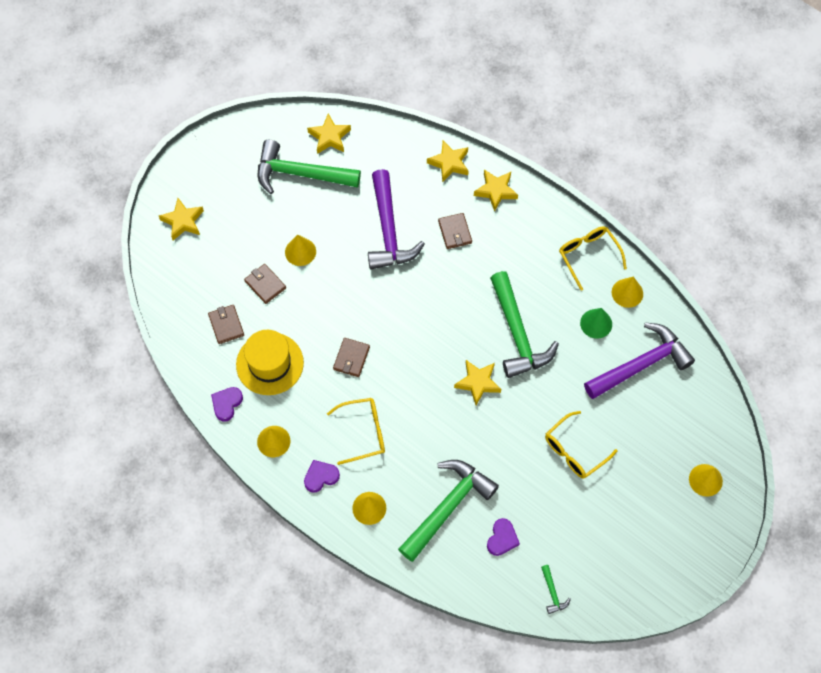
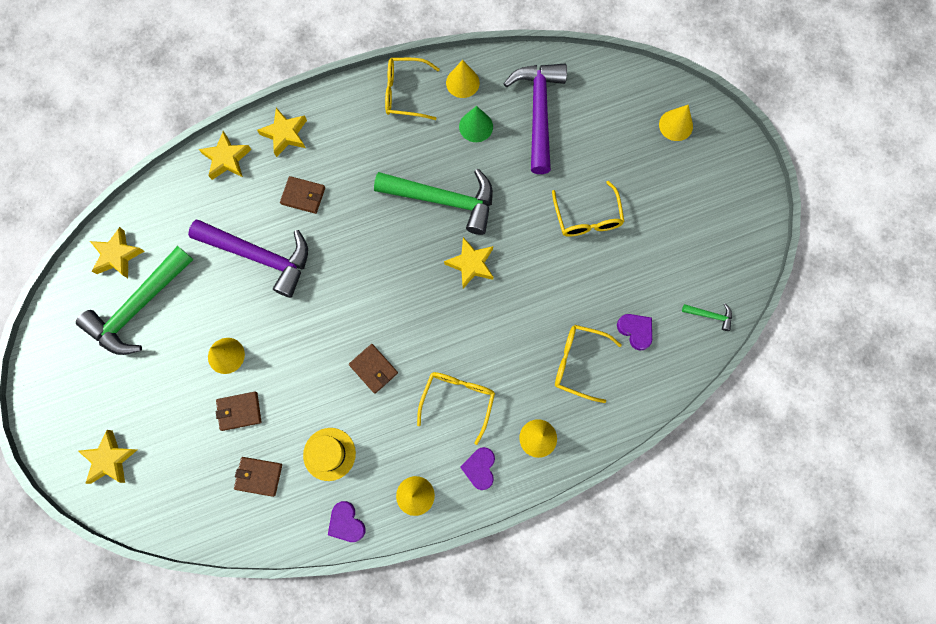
camera: 60 degrees left, 10 degrees up
(270, 363) = (329, 454): yellow hat -> yellow hat, size x0.67
(448, 507) = (578, 362): green hammer -> yellow glasses

